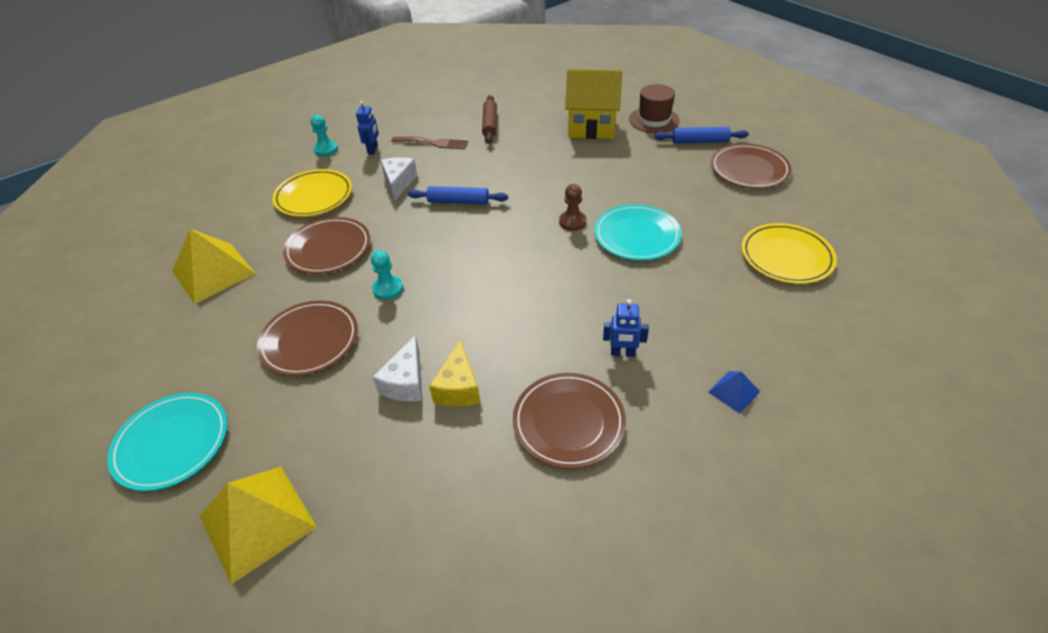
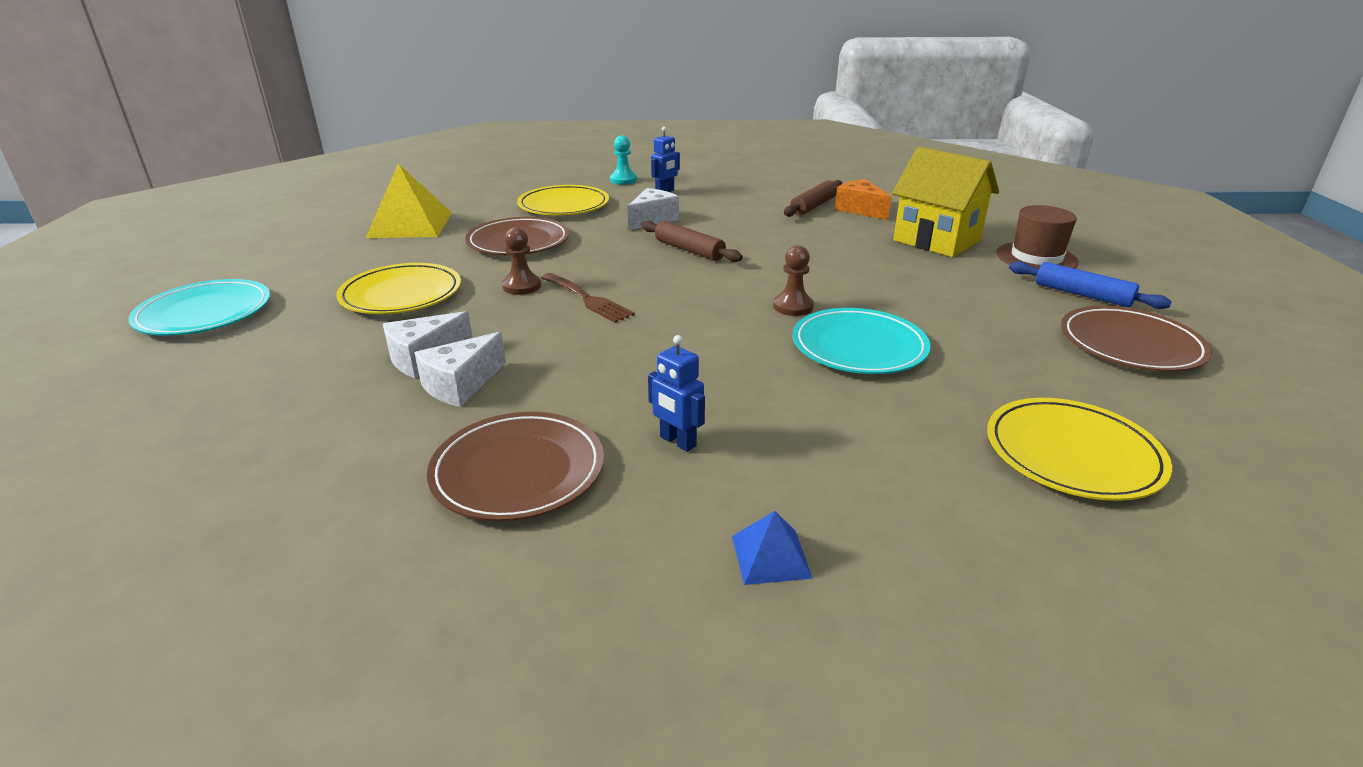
camera: 35 degrees right, 15 degrees down
(257, 521) = (160, 393): yellow pyramid -> none
(309, 340) = (401, 294): brown plate -> yellow plate
(388, 289) = (522, 286): turquoise pawn -> brown pawn
(433, 143) = (731, 203): brown fork -> brown fork (588, 299)
(458, 201) = (689, 250): blue rolling pin -> brown rolling pin
(458, 388) = (461, 385): yellow cheese -> white cheese
(521, 116) = (860, 210): none -> orange cheese

